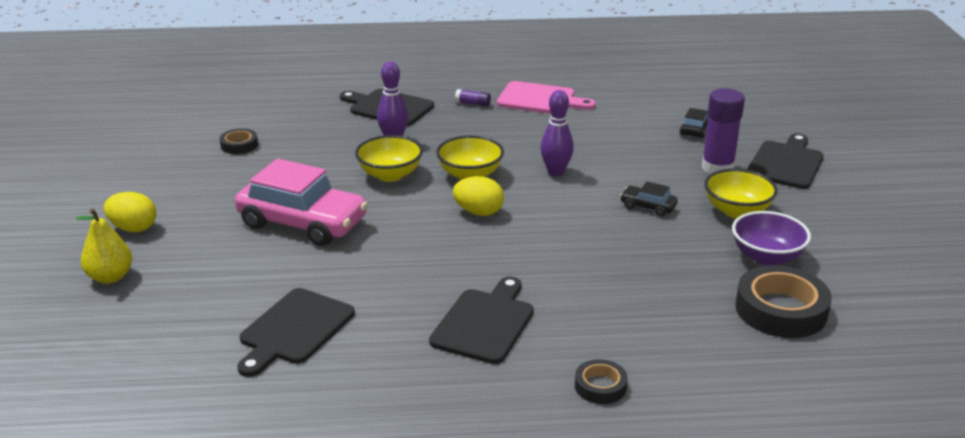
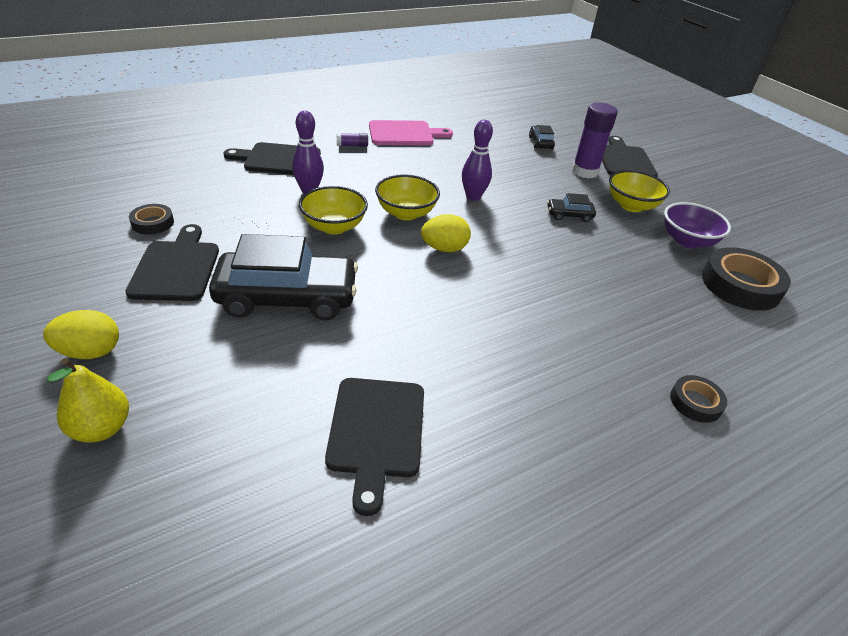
camera: 30 degrees left, 10 degrees up
(302, 223) = (287, 298): pink car -> black car
(485, 323) = (547, 364): black cutting board -> black cutting board (176, 267)

